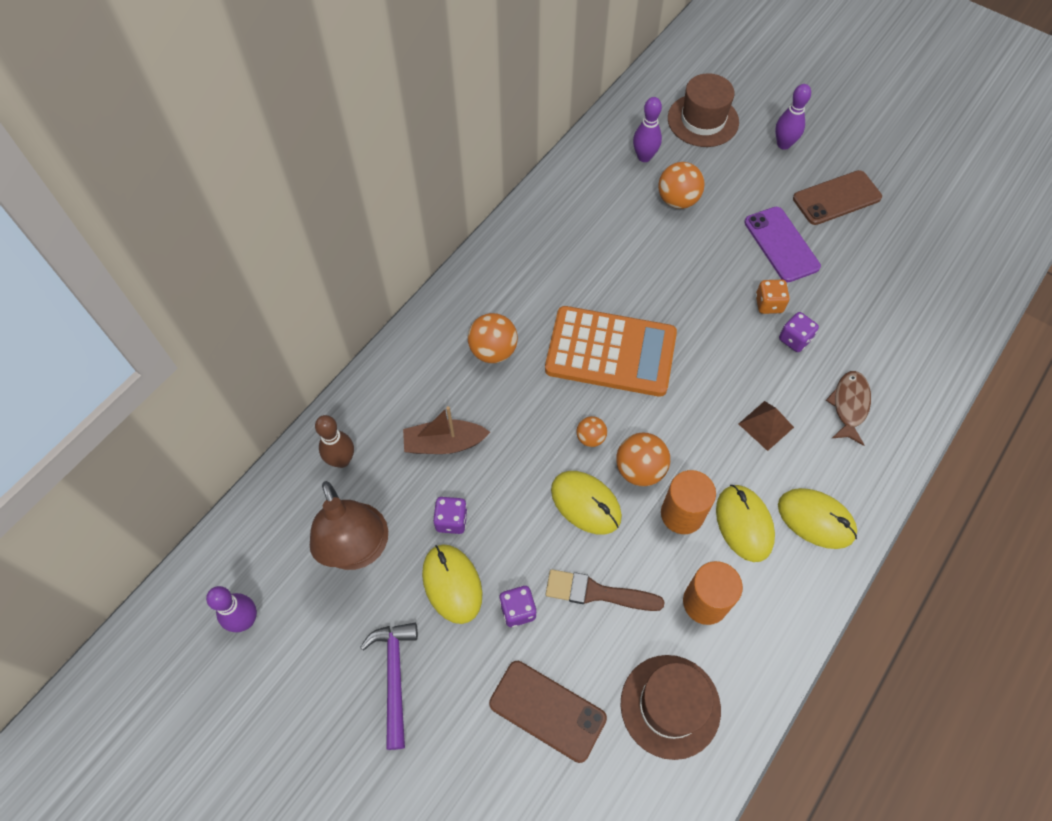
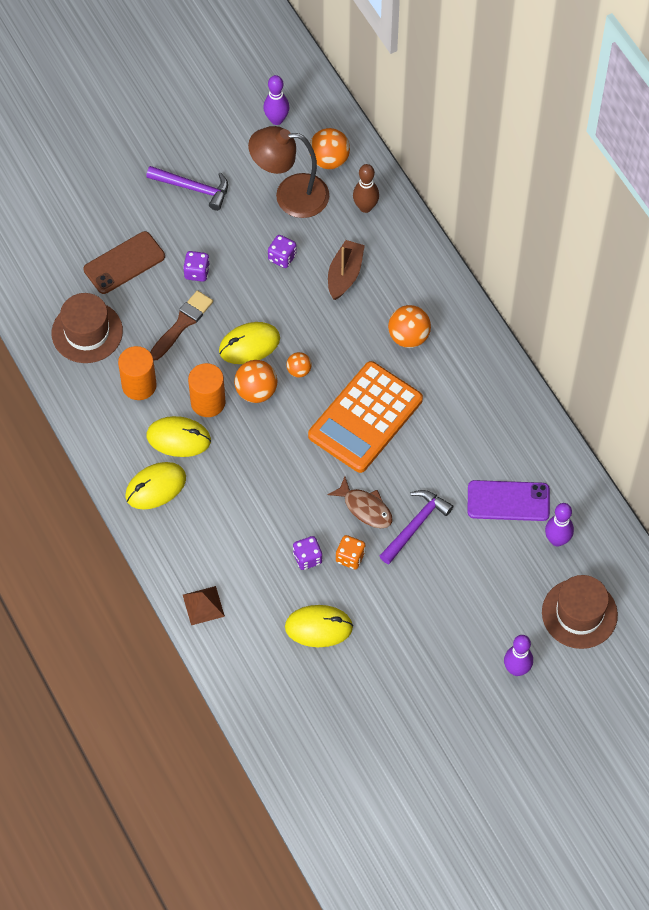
camera: 115 degrees right, 0 degrees up
(452, 584) = (236, 241): yellow mouse -> yellow mouse (318, 627)
(677, 200) = (493, 543): orange ball -> orange ball (329, 160)
(700, 265) = (415, 525): none -> purple hammer
(766, 425) = (245, 495): brown pyramid -> brown pyramid (203, 605)
(781, 244) = (404, 601): purple phone -> purple phone (508, 501)
(836, 198) = (432, 678): brown phone -> none
(849, 405) = (229, 564): brown fish -> brown fish (365, 508)

